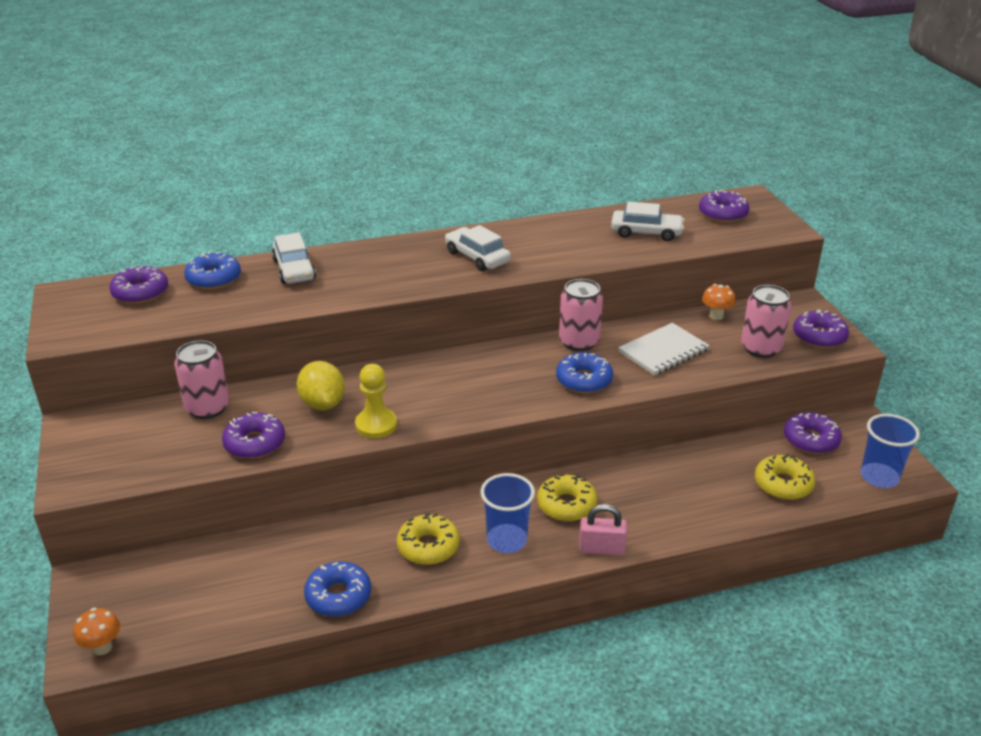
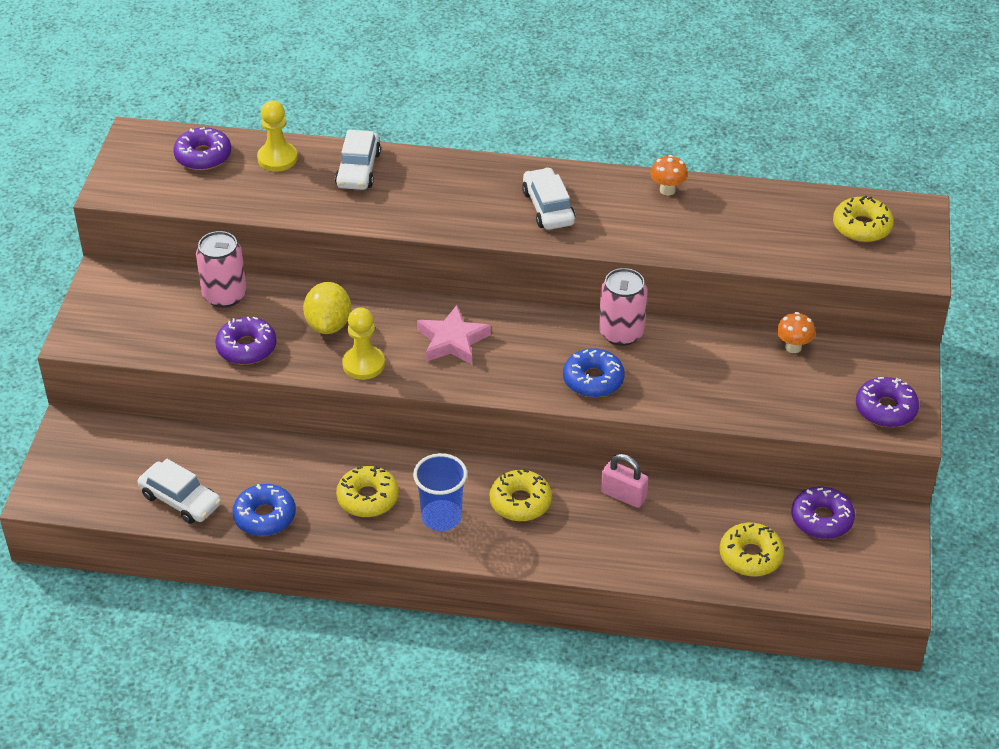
camera: 25 degrees right, 10 degrees up
(102, 647) = (58, 492): orange mushroom -> orange mushroom (667, 190)
(214, 278) = (277, 158): blue donut -> yellow pawn
(443, 385) = (452, 341): none -> pink star
(601, 549) = (522, 557): pink padlock -> pink padlock (623, 495)
(646, 232) = (753, 227): white car -> white car (180, 500)
(663, 351) = (700, 372): white notebook -> none
(722, 214) = (861, 227): purple donut -> yellow donut
(761, 348) = (808, 402): pink can -> none
(879, 477) = (858, 584): blue cup -> none

